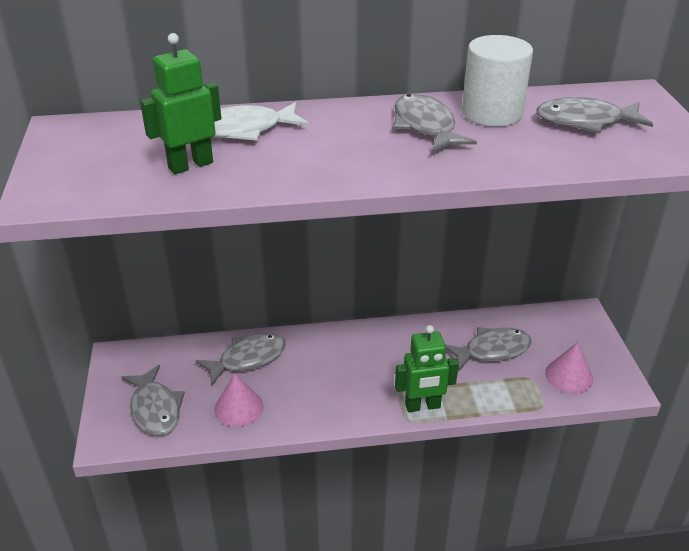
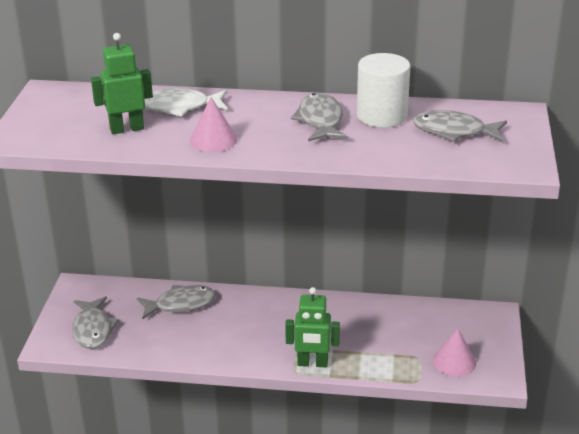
camera: 15 degrees right, 5 degrees down
(239, 407) = (159, 339): pink cone -> pink cone (213, 140)
(492, 350) = (395, 330): grey fish -> none

